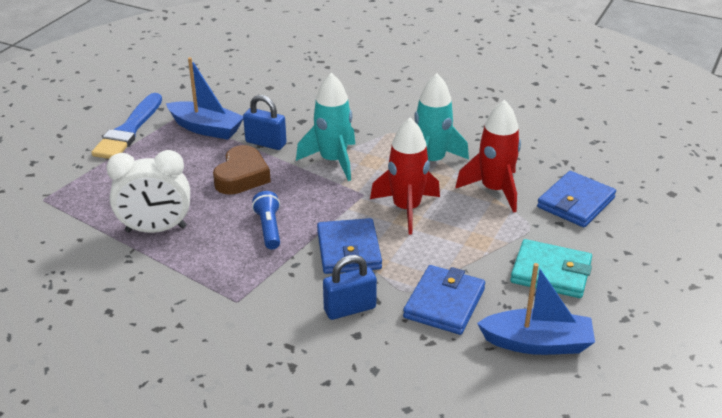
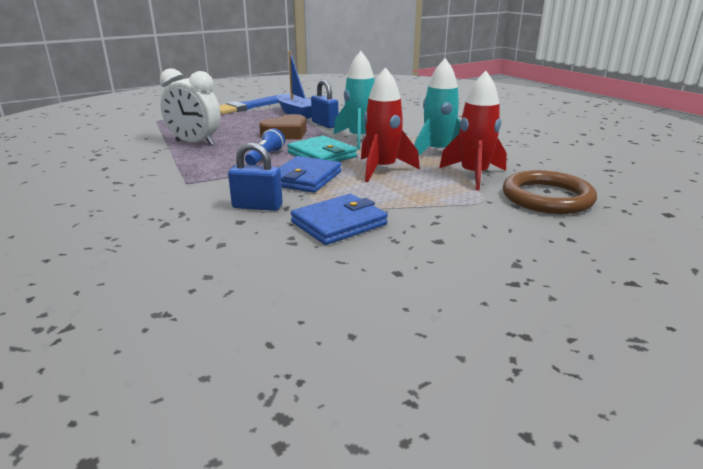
camera: 30 degrees right, 10 degrees down
(537, 343) = (392, 272): blue boat -> none
(551, 272) = (467, 231): turquoise wallet -> turquoise wallet (322, 155)
(575, 203) = (547, 197): blue wallet -> brown ring

